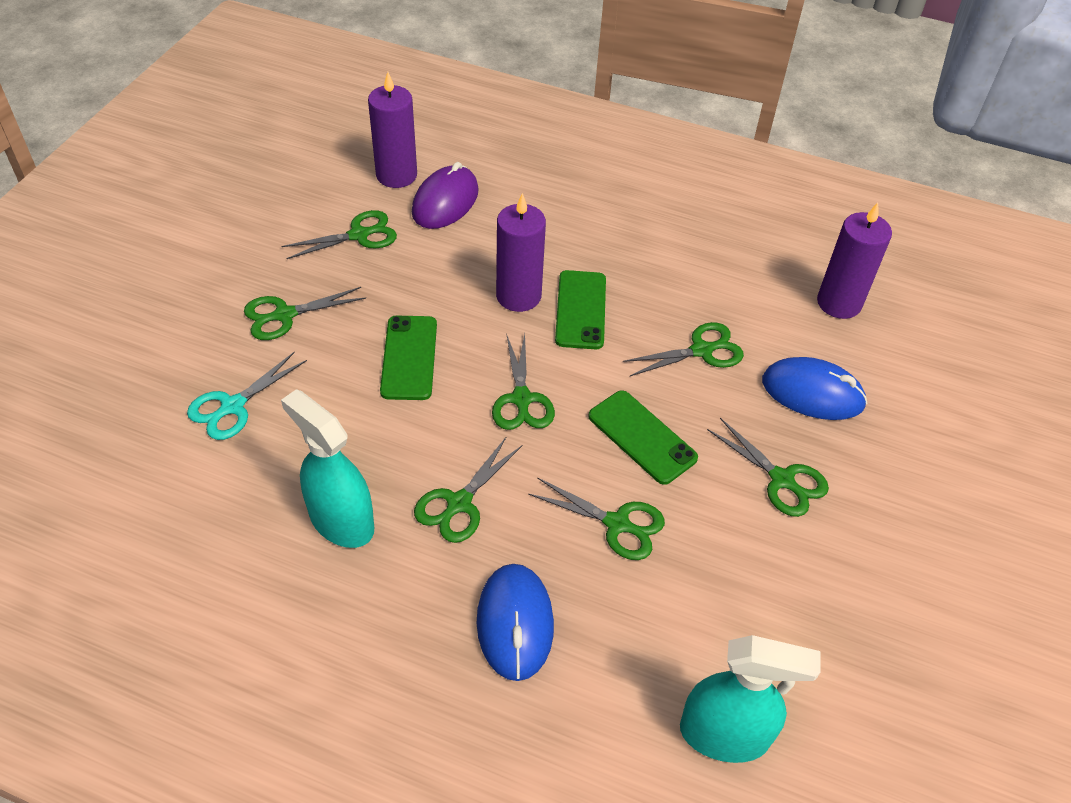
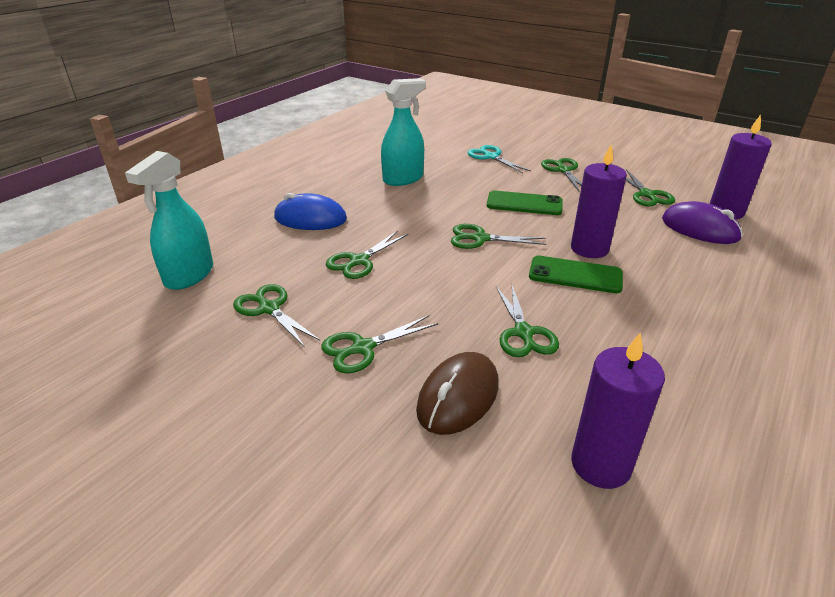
camera: 105 degrees right, 15 degrees down
(459, 503) = (400, 210): green scissors -> green scissors (269, 309)
(642, 437) = (431, 283): green phone -> none
(812, 393) = (458, 397): blue mouse -> brown mouse

